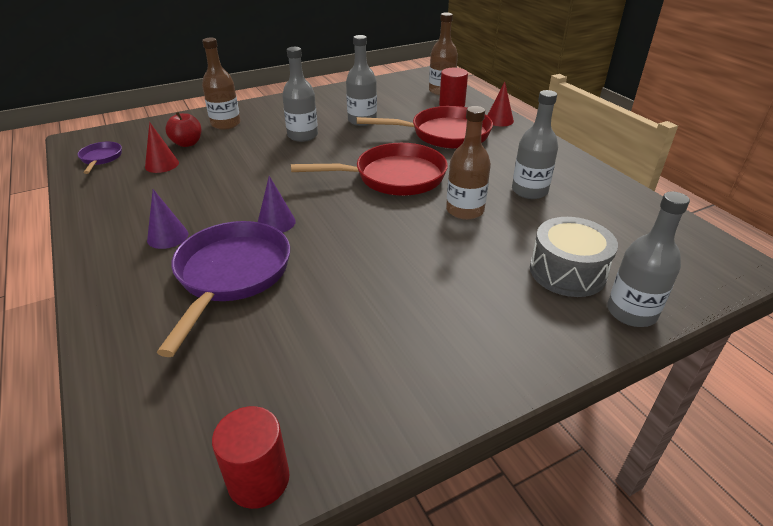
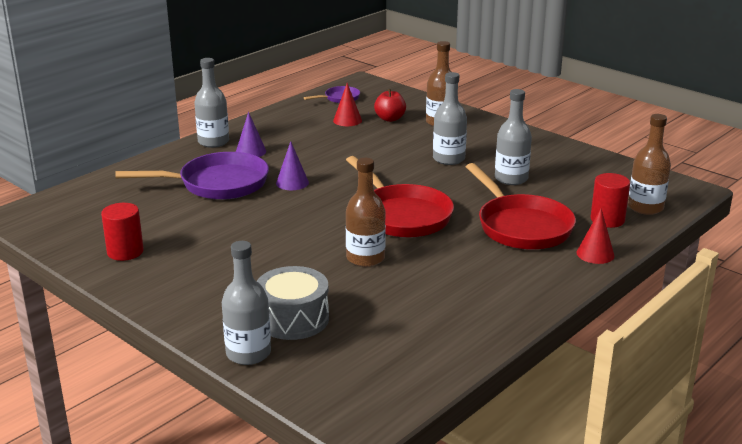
camera: 70 degrees right, 10 degrees down
(258, 479) = (51, 235): red cylinder -> red cylinder (125, 252)
(529, 191) = (429, 288): grey bottle -> grey bottle (213, 142)

